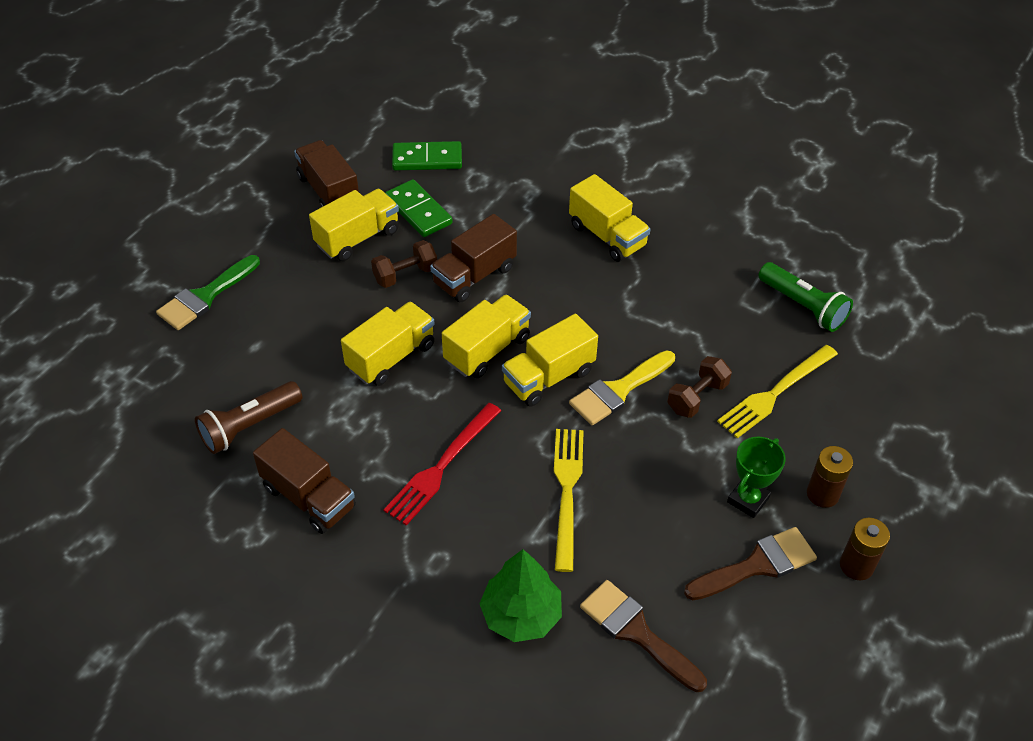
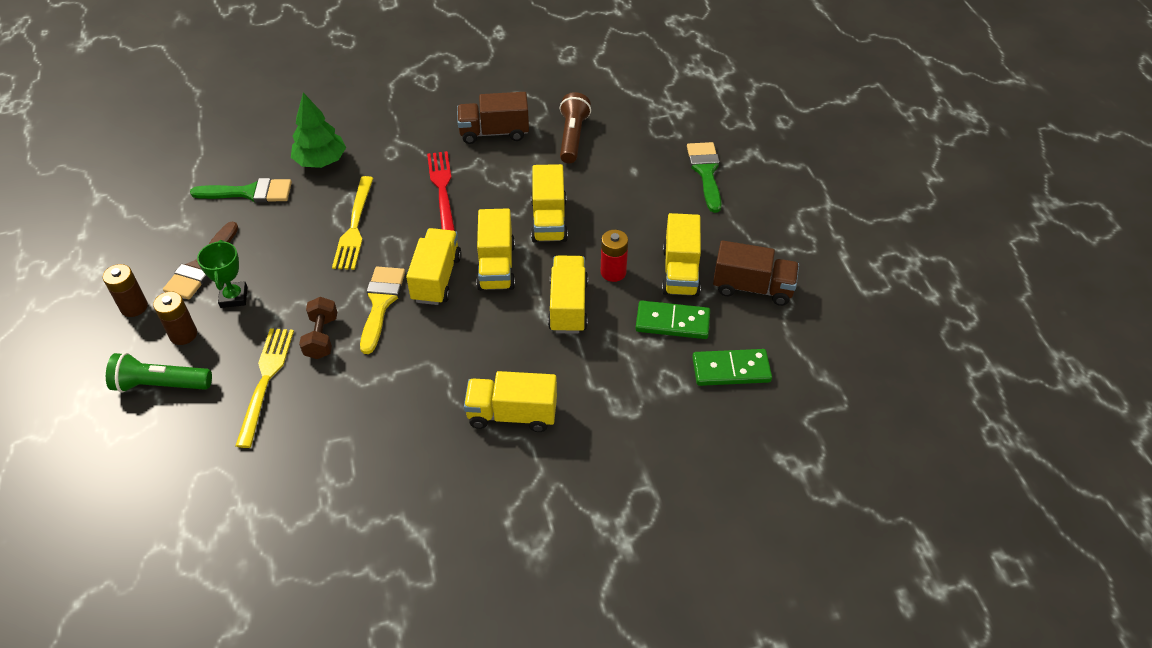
camera: 135 degrees right, 0 degrees up
(405, 275) = (613, 272): brown dumbbell -> red battery
(427, 159) = (731, 369): green domino -> green domino turned 45 degrees clockwise
(474, 276) = (568, 306): brown truck -> yellow truck
(567, 491) = (354, 227): yellow fork -> yellow fork turned 45 degrees clockwise
(636, 632) = (250, 192): brown brush -> green brush
(803, 306) = (294, 473): green flashlight -> green flashlight (161, 384)

